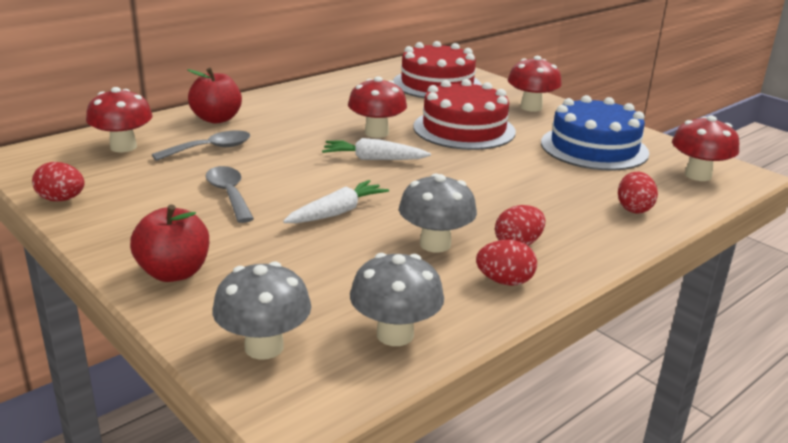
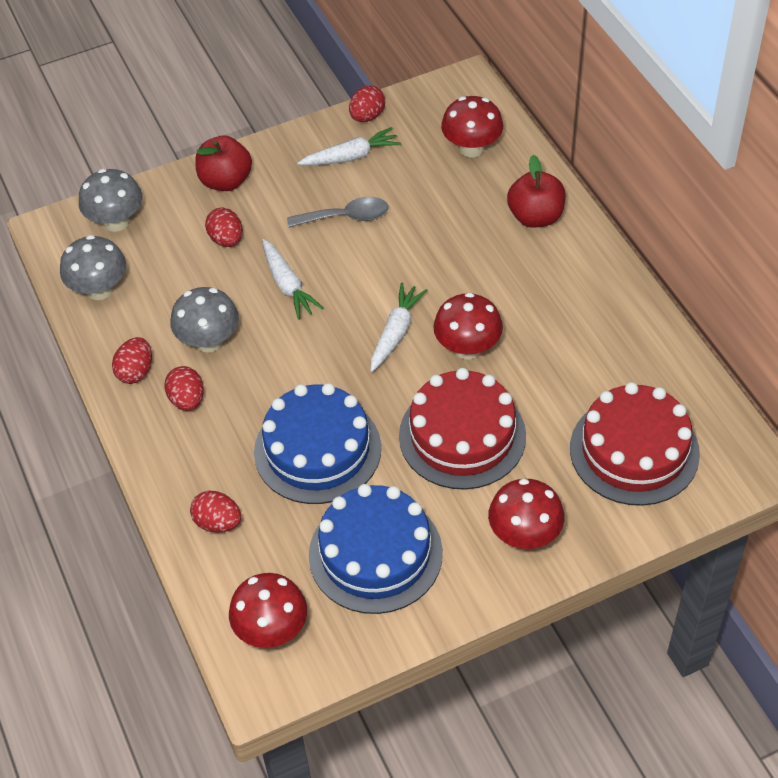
camera: 110 degrees right, 25 degrees up
(131, 201) = (351, 157): none -> white carrot
(210, 149) = (452, 209): grey spoon -> none
(278, 257) = (226, 239): none -> red egg
(522, 177) = (317, 450): none -> blue cake

